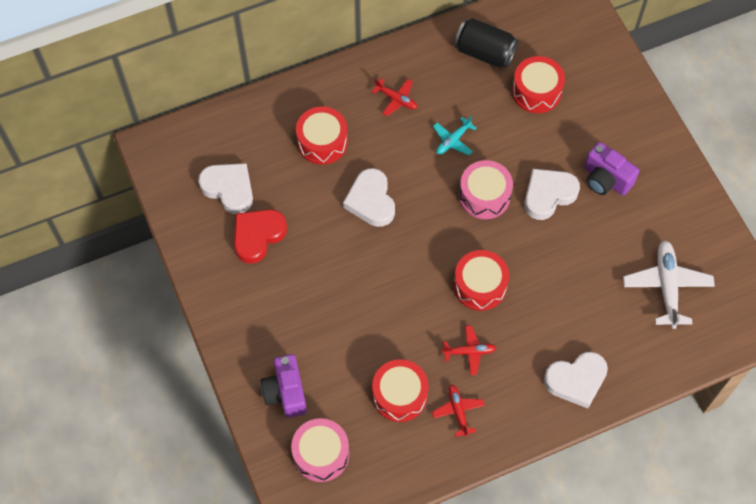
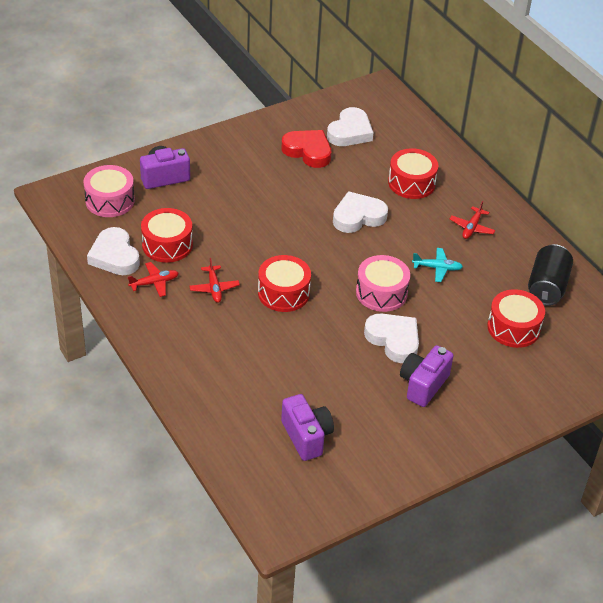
camera: 80 degrees right, 20 degrees down
(453, 140) = (437, 268): turquoise plane -> turquoise plane turned 150 degrees clockwise
(576, 380) = (192, 365): white heart -> white heart (114, 256)
(667, 286) = (306, 437): white plane -> purple camera

